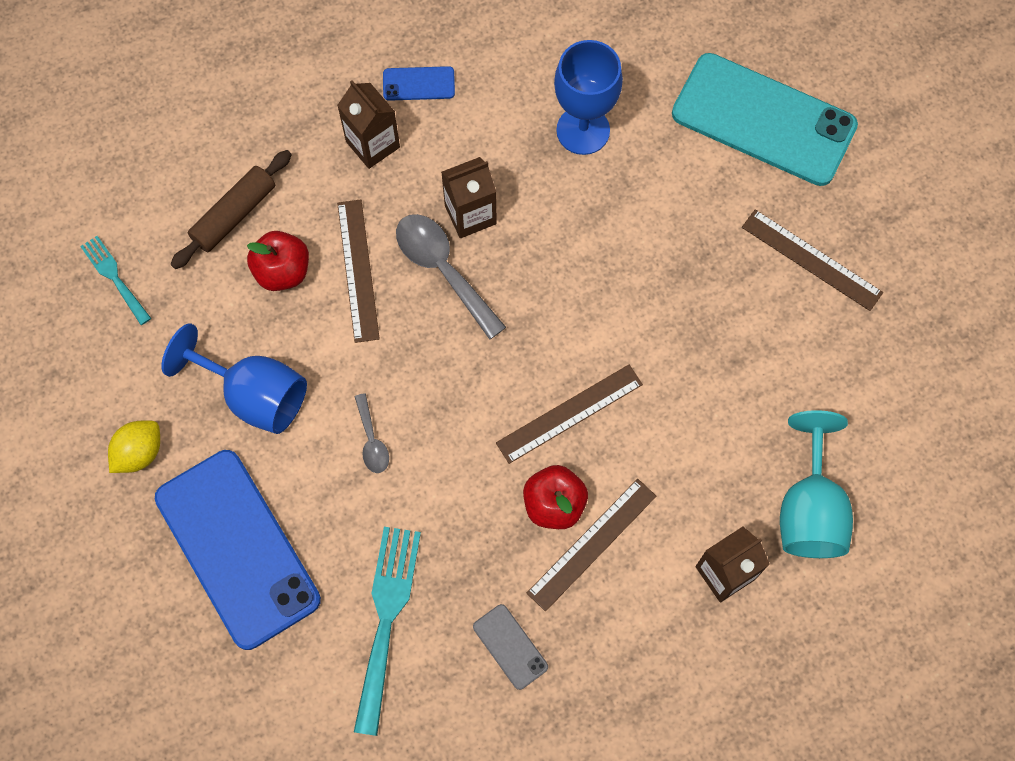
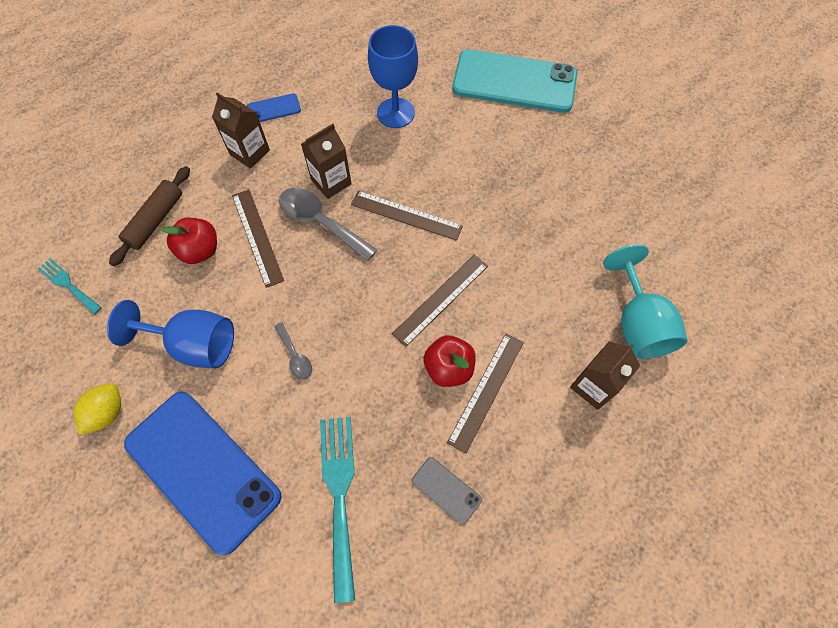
camera: 15 degrees left, 5 degrees down
(811, 260) = (576, 158): brown ruler -> brown ruler (406, 215)

